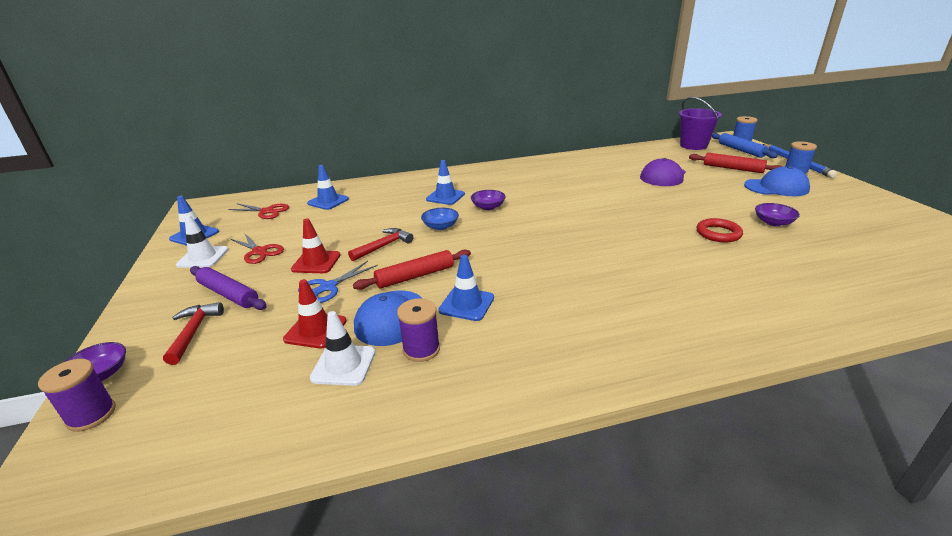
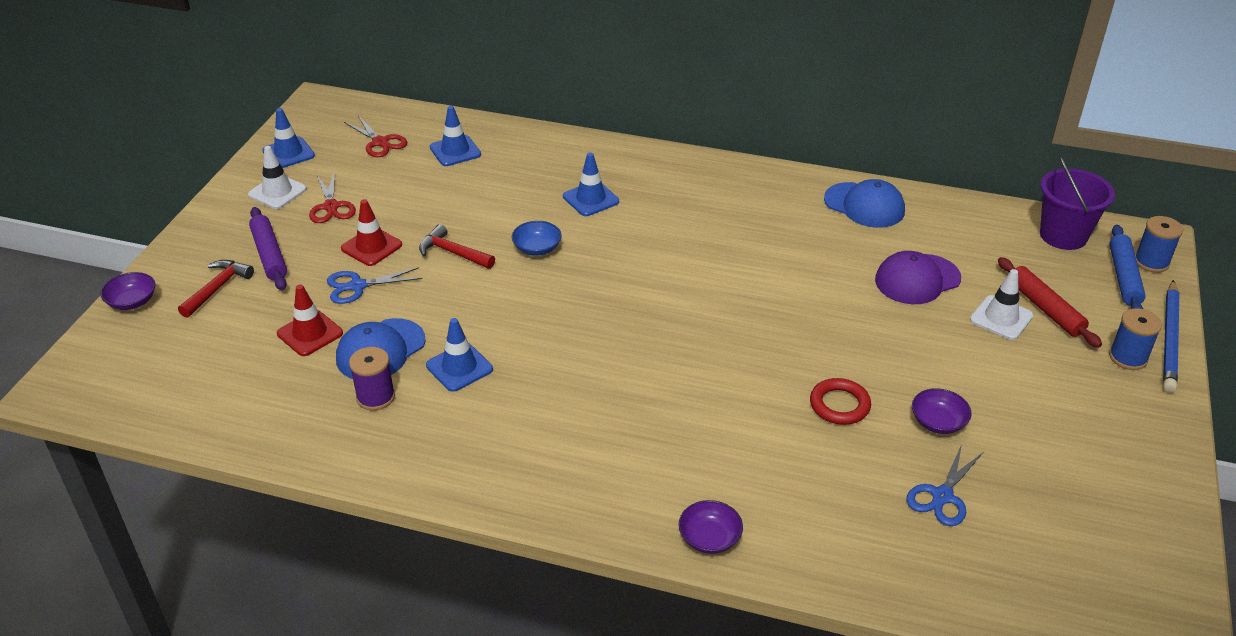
camera: 30 degrees right, 10 degrees up
(91, 415) = (111, 338): purple spool -> none
(343, 365) = (304, 381): white traffic cone -> white traffic cone (1001, 318)
(384, 246) = (452, 253): red hammer -> red hammer turned 135 degrees counterclockwise
(415, 276) = (445, 310): red rolling pin -> none
(488, 207) = (621, 239): purple bowl -> purple bowl (709, 538)
(776, 187) = (1047, 370): blue cap -> blue cap (864, 205)
(836, 251) = (942, 496): none -> blue scissors

